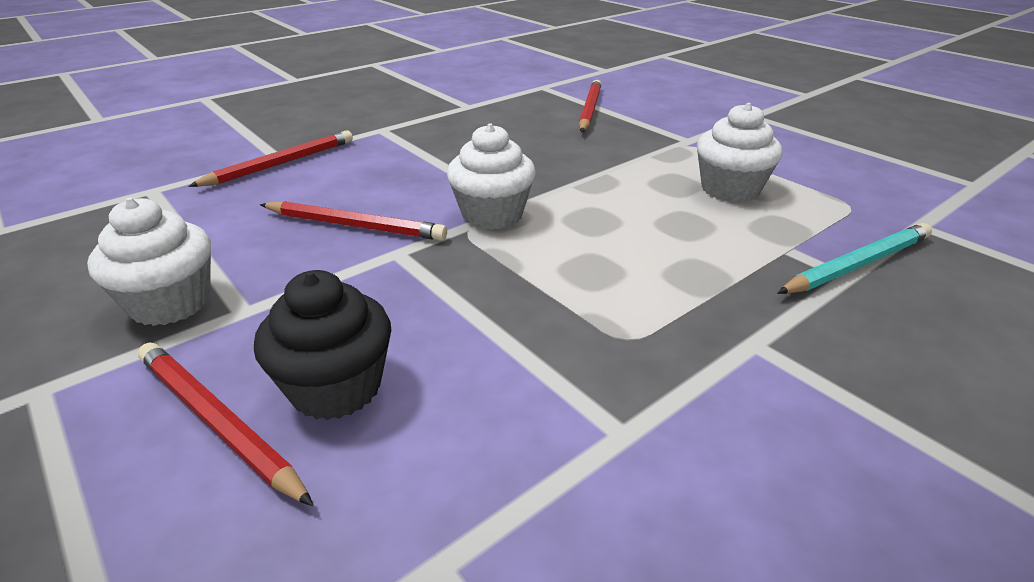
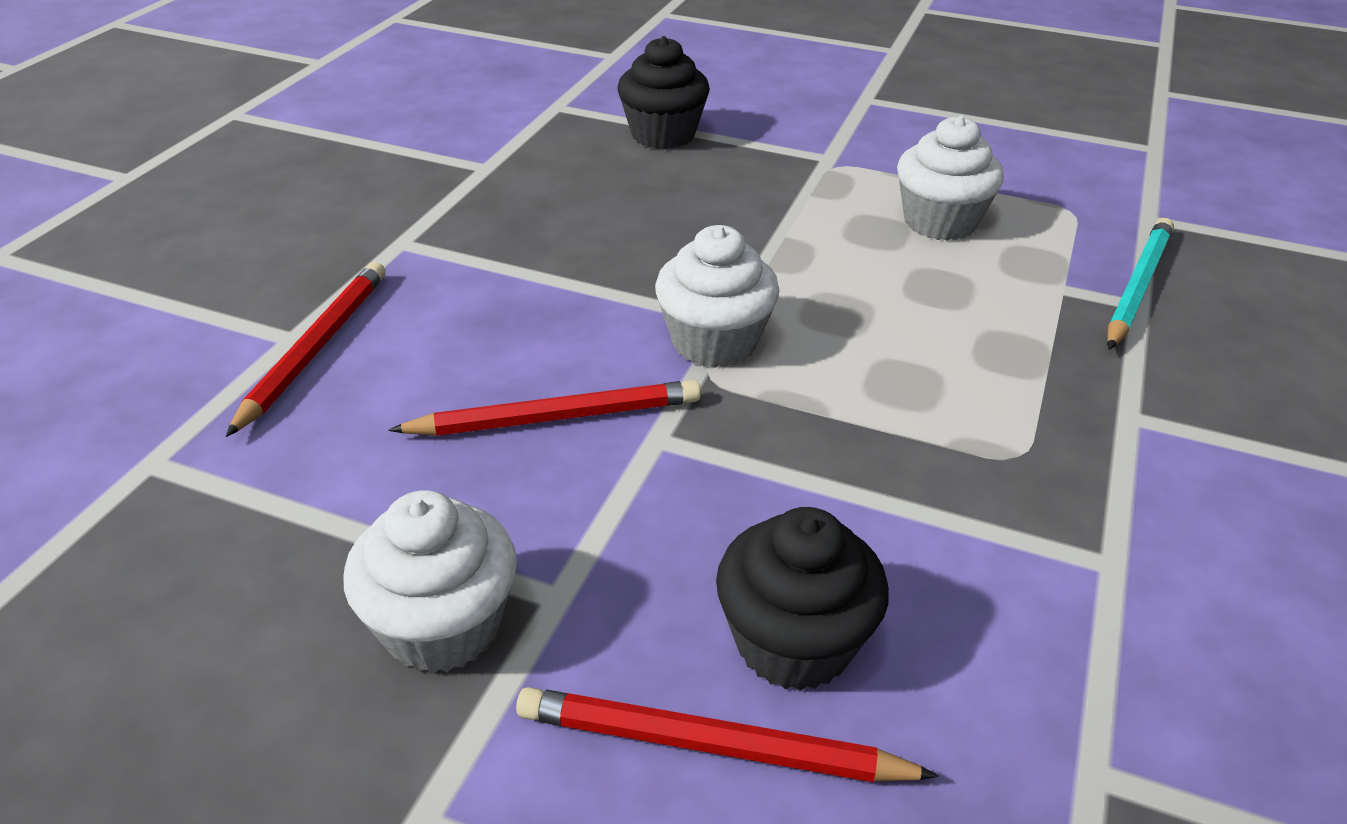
camera: 30 degrees left, 5 degrees up
(589, 110) = (663, 134): red pencil -> black cupcake

